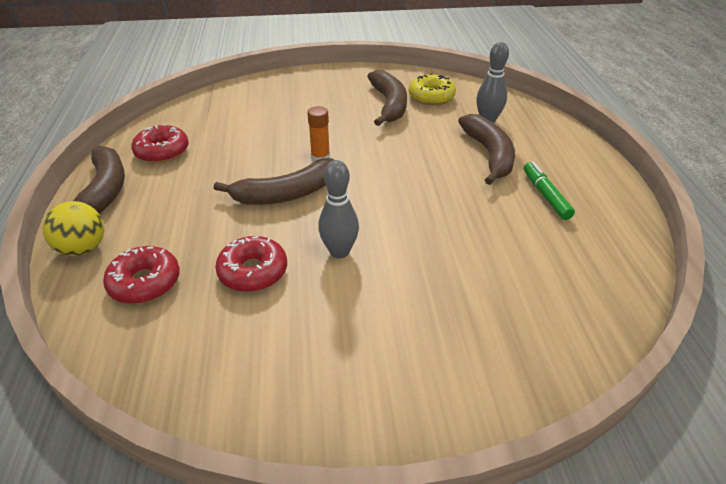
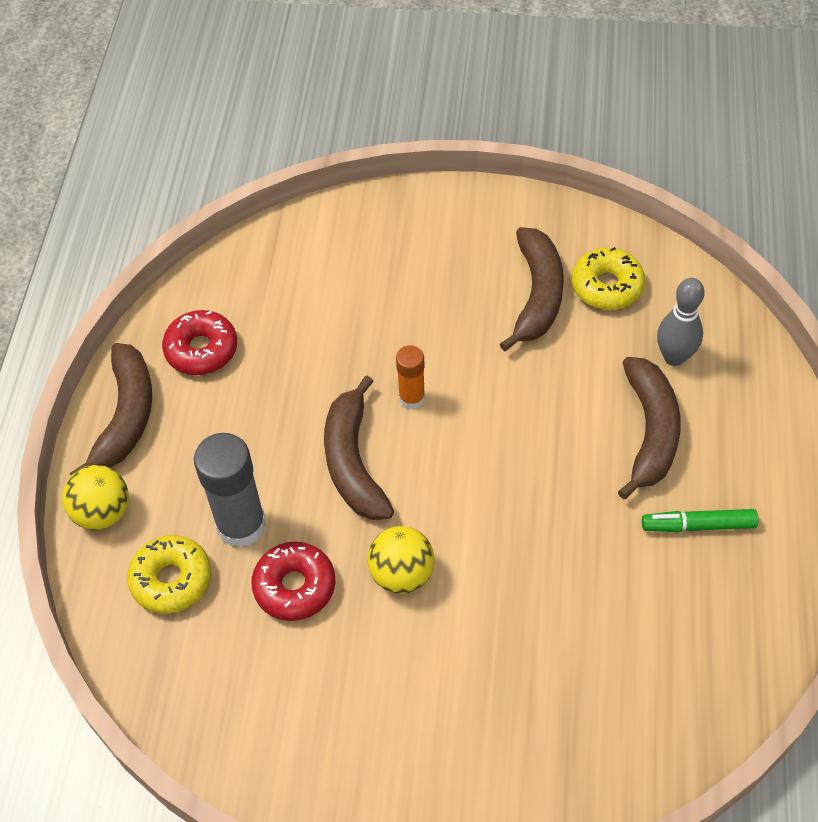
camera: 15 degrees right, 15 degrees up
(145, 283) = (171, 580): red donut -> yellow donut
(202, 240) = (241, 525): none -> grey glue stick
(286, 194) = (353, 461): brown banana -> brown banana turned 90 degrees clockwise
(339, 251) = (402, 574): grey bowling pin -> yellow ball
(545, 195) = (698, 525): green marker -> green marker turned 90 degrees counterclockwise

